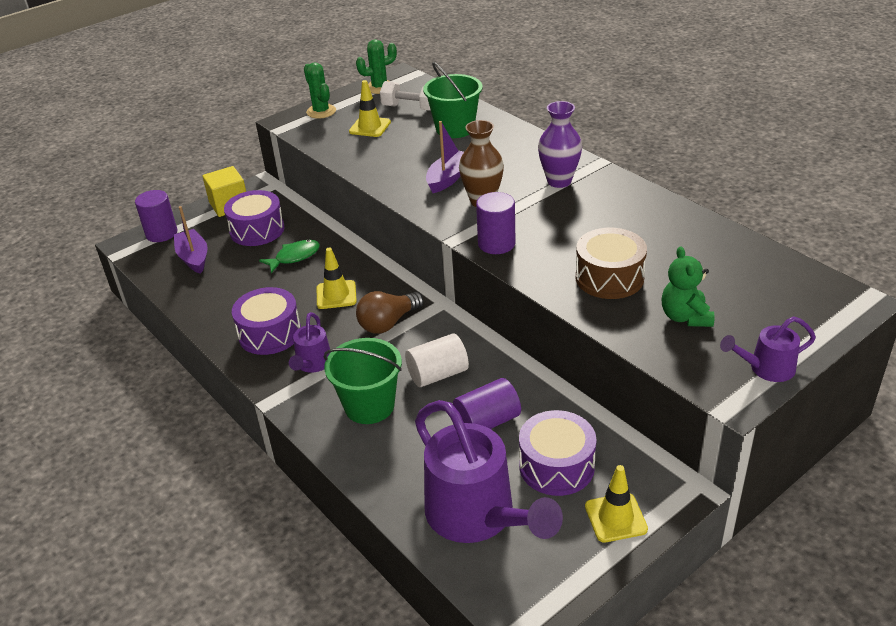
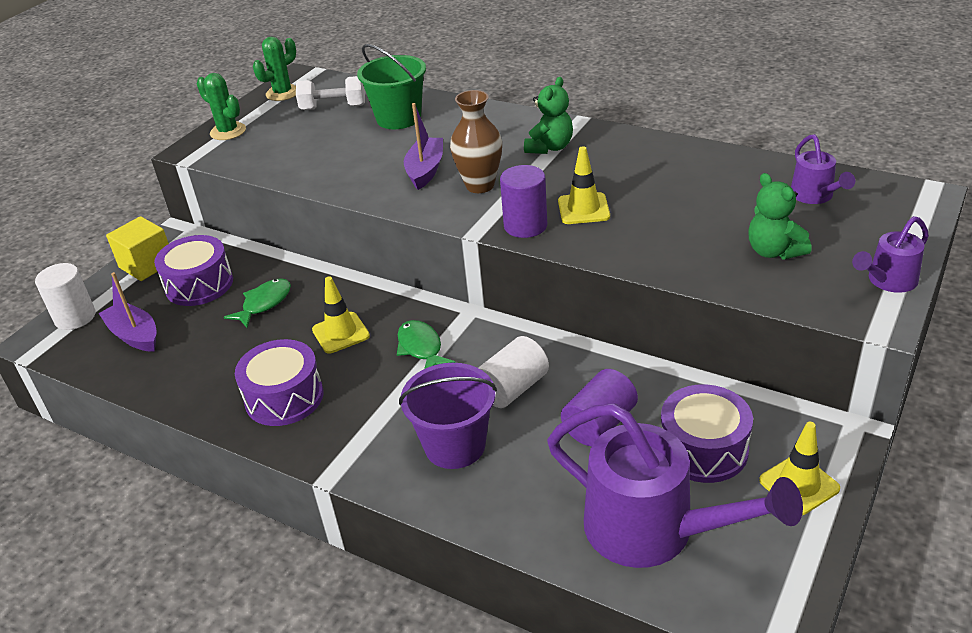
camera: 20 degrees left, 0 degrees up
(161, 233) = (75, 317): purple cylinder -> white cylinder
(312, 364) = (358, 418): purple watering can -> purple watering can (815, 196)
(369, 406) = (455, 445): green bucket -> purple bucket
(370, 127) = (298, 136): yellow traffic cone -> yellow traffic cone (583, 209)
(388, 323) = (421, 348): brown light bulb -> green fish
(559, 181) = (550, 147): purple vase -> green teddy bear
(609, 277) = (670, 231): brown drum -> none

